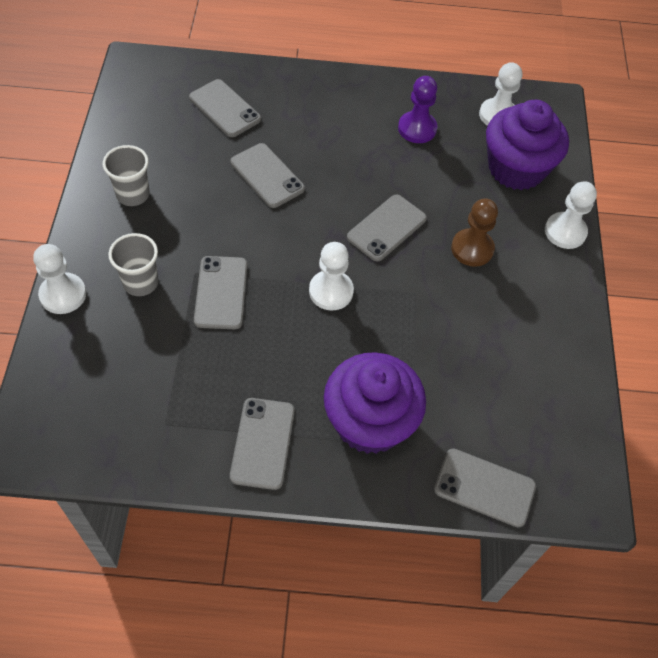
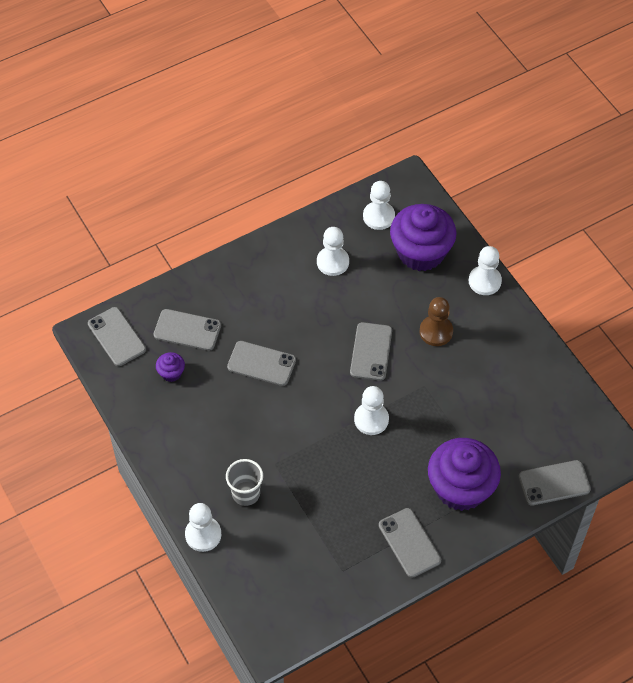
camera: 30 degrees left, 0 degrees up
(133, 194) = (183, 436): grey cup -> none
(175, 135) = (171, 373): none -> purple cupcake
(221, 292) = (303, 466): grey phone -> grey phone (117, 337)
(417, 129) = (332, 262): purple pawn -> white pawn

